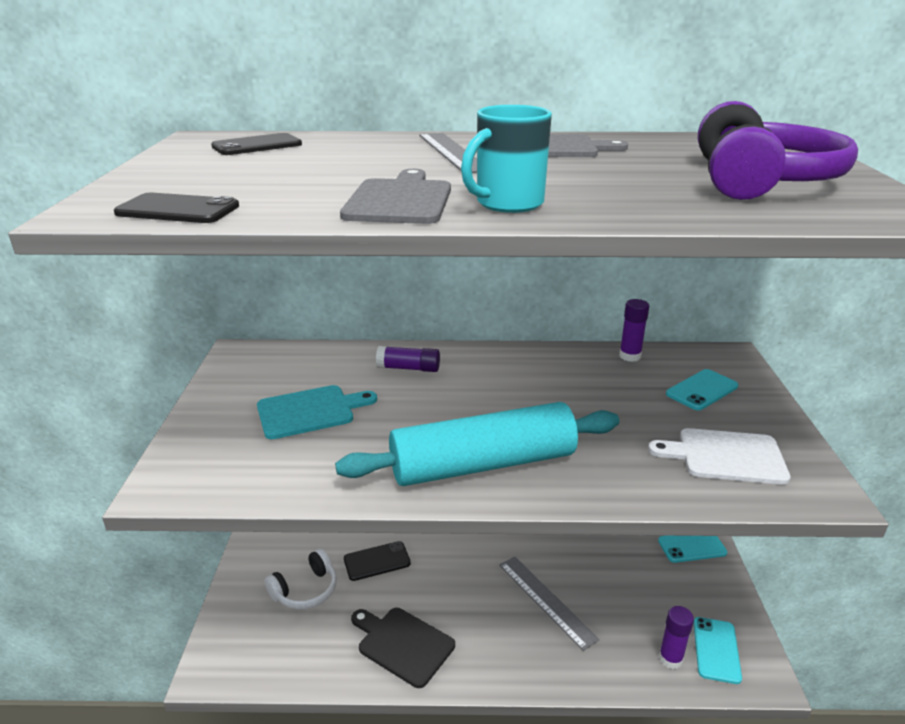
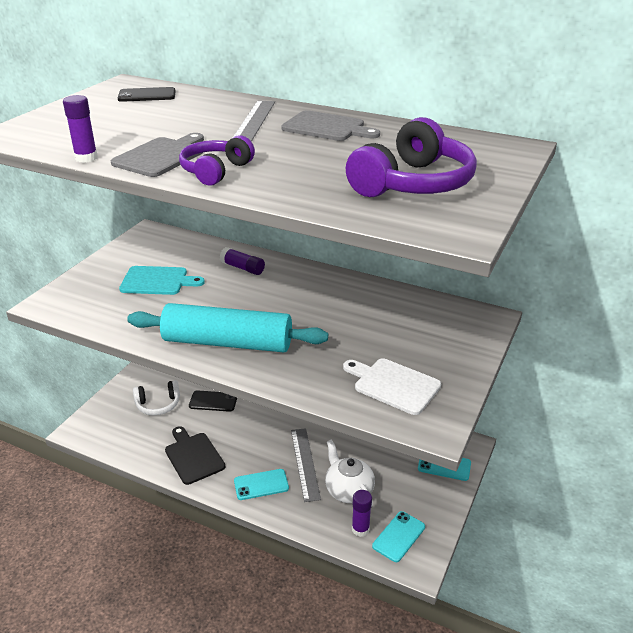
camera: 25 degrees right, 5 degrees up
(178, 210) = (42, 141): black phone -> none
(507, 204) = (215, 171): turquoise mug -> purple headphones
(619, 615) = (348, 490): none -> white teapot
(630, 356) = (407, 298): purple glue stick -> purple glue stick (86, 158)
(702, 390) = (433, 336): turquoise phone -> turquoise phone (261, 484)

